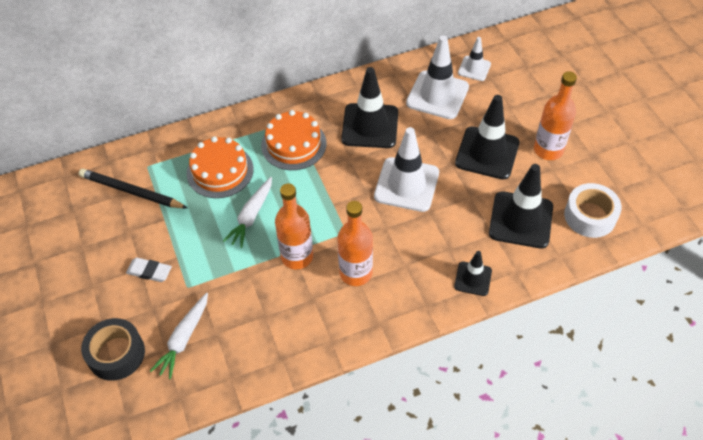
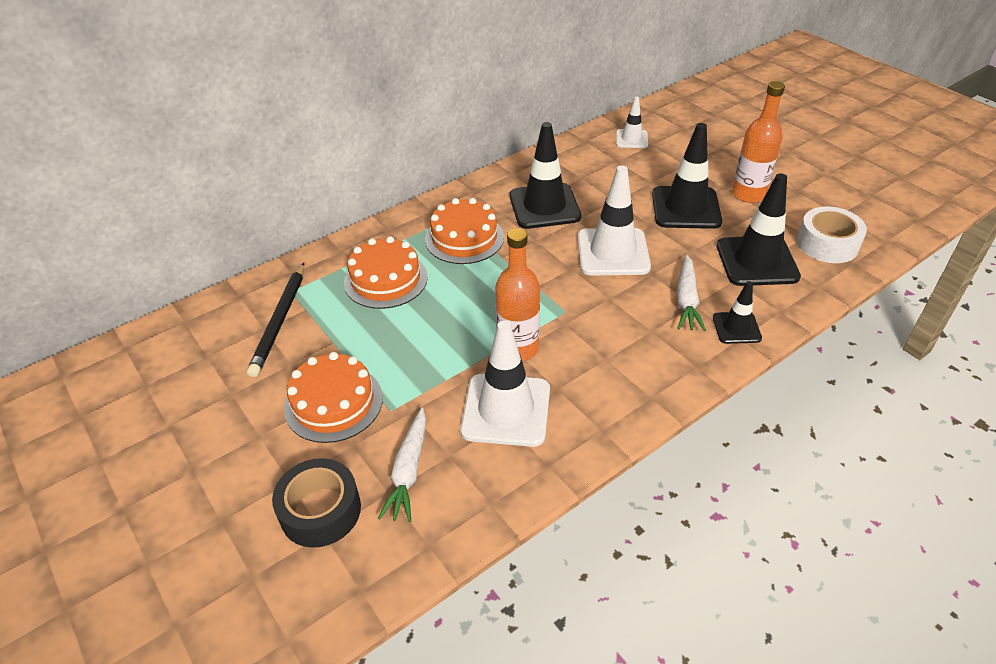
camera: 15 degrees left, 10 degrees down
(131, 191) = (280, 321): black pencil -> black pencil turned 90 degrees counterclockwise
(149, 271) = (333, 403): white eraser -> orange cake
(251, 216) = (443, 317): white carrot -> white carrot (686, 300)
(356, 273) = (597, 350): orange bottle -> none
(437, 95) = (605, 167): white traffic cone -> white traffic cone (506, 410)

